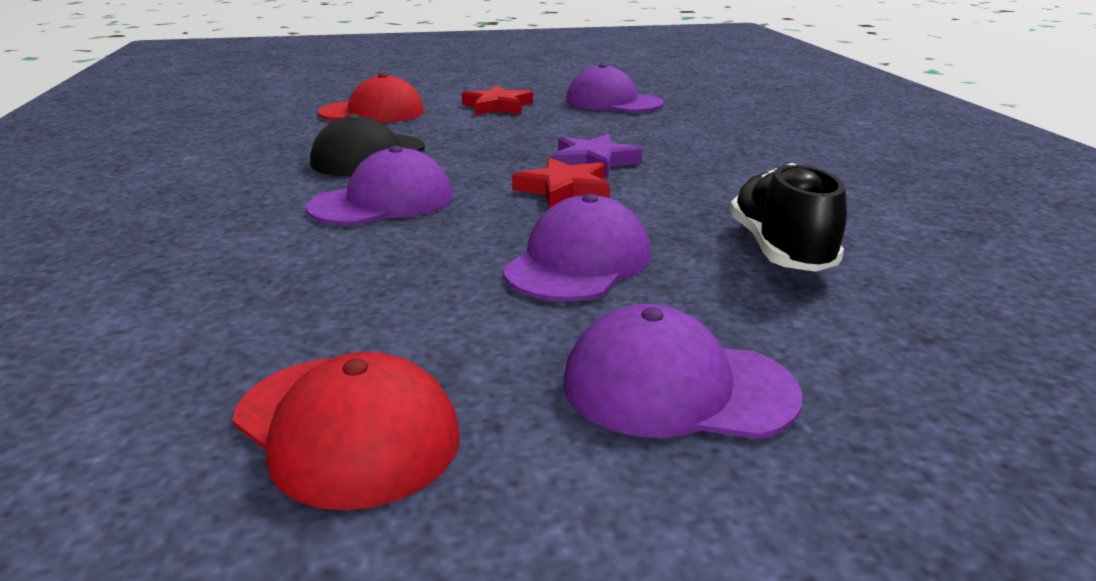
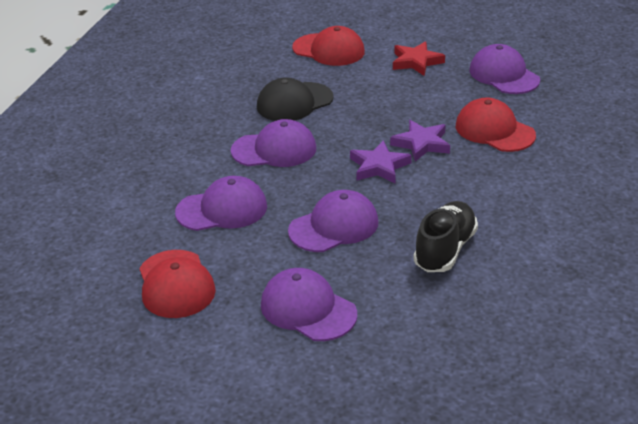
camera: 30 degrees right, 10 degrees up
(353, 285) = (222, 209): none -> purple cap
(564, 190) = (379, 166): red star -> purple star
(666, 138) = (494, 130): none -> red cap

